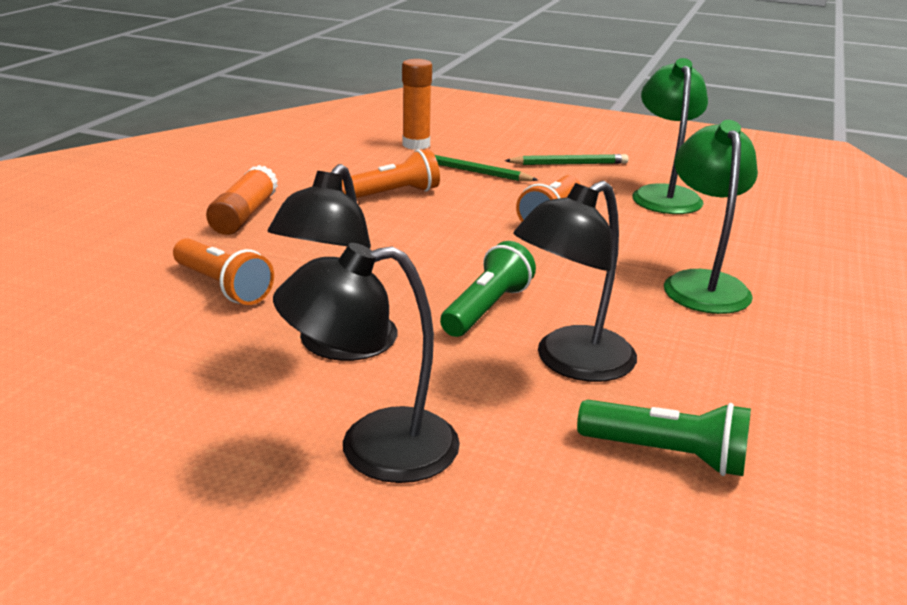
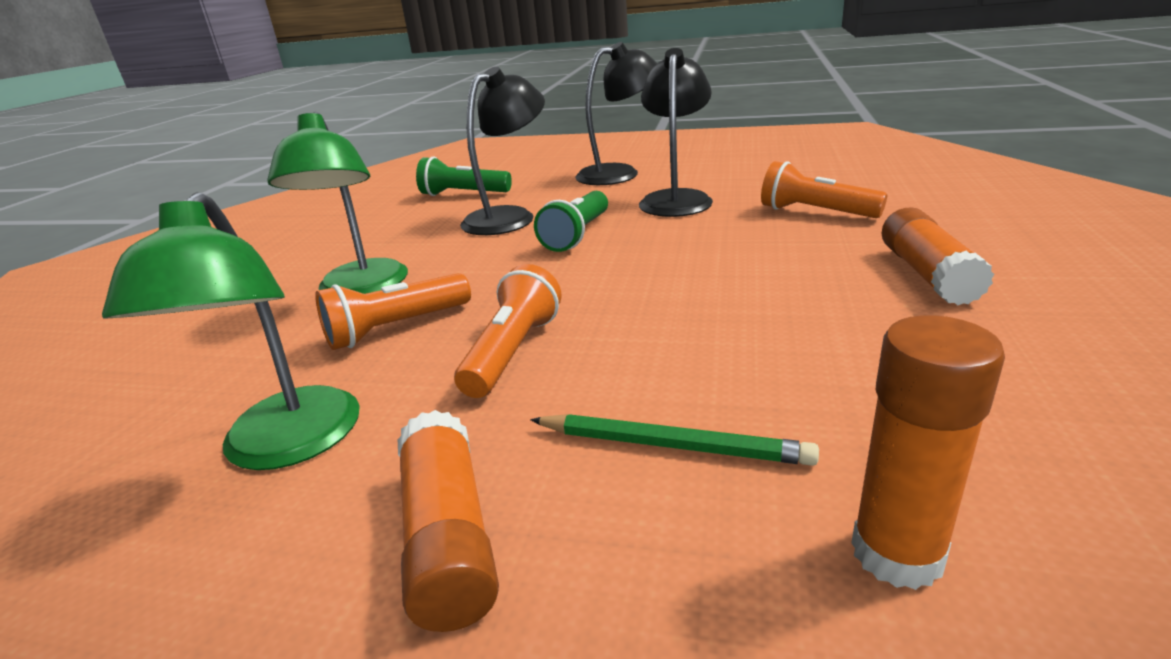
camera: 175 degrees right, 0 degrees up
(392, 194) = (777, 348): orange flashlight -> orange flashlight (396, 328)
(569, 164) = (449, 537): green pencil -> orange glue stick

